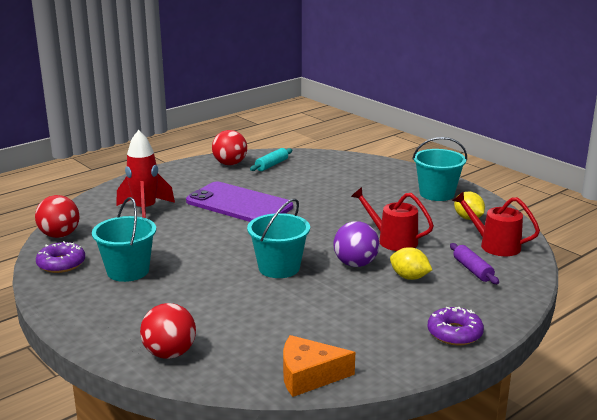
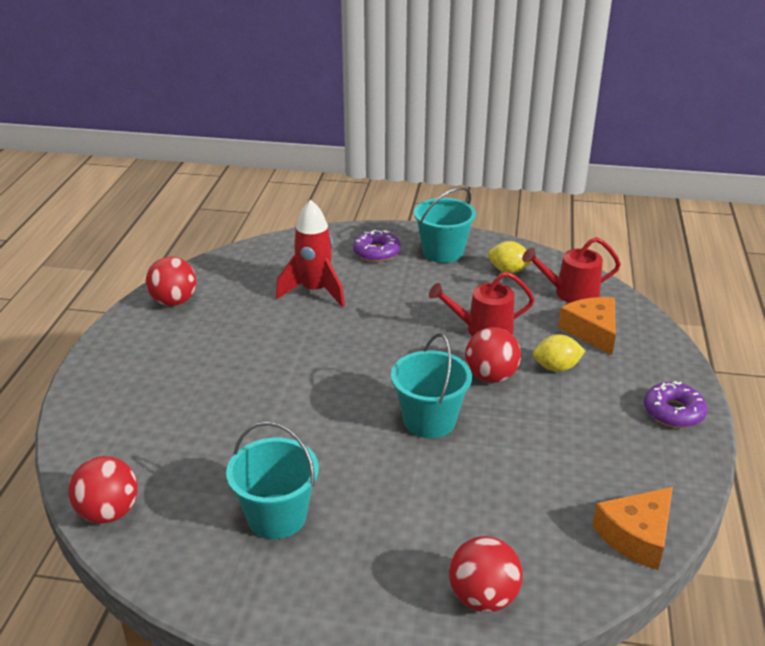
camera: 40 degrees left, 10 degrees up
(61, 264) = (178, 554): purple donut -> purple donut (376, 252)
(145, 210) = (168, 417): red rocket -> red rocket (315, 291)
(239, 204) = (268, 355): purple phone -> none
(271, 165) = (226, 283): turquoise rolling pin -> none
(355, 264) = (491, 376): purple ball -> red ball
(472, 270) = (592, 331): purple rolling pin -> orange cheese

